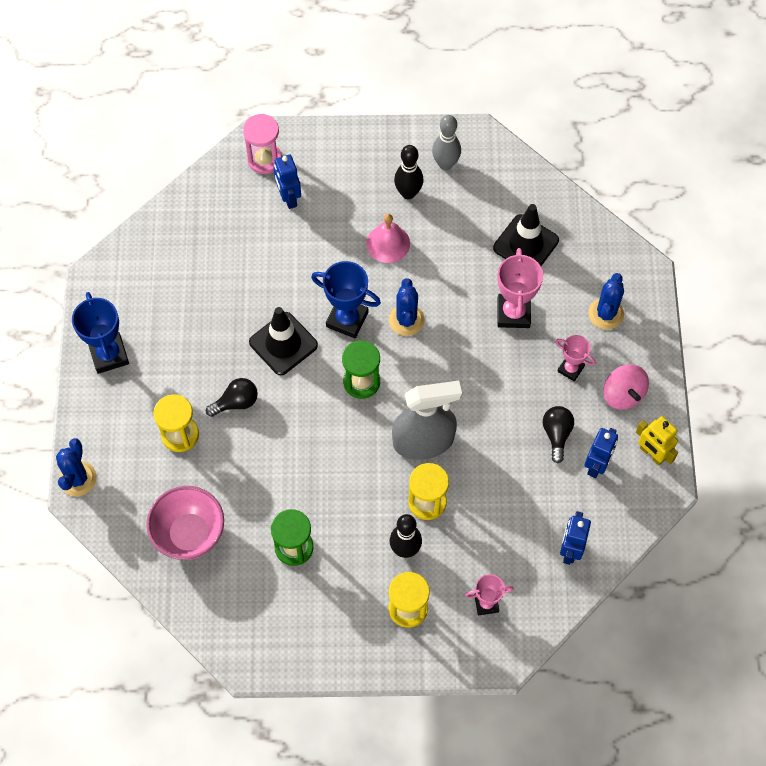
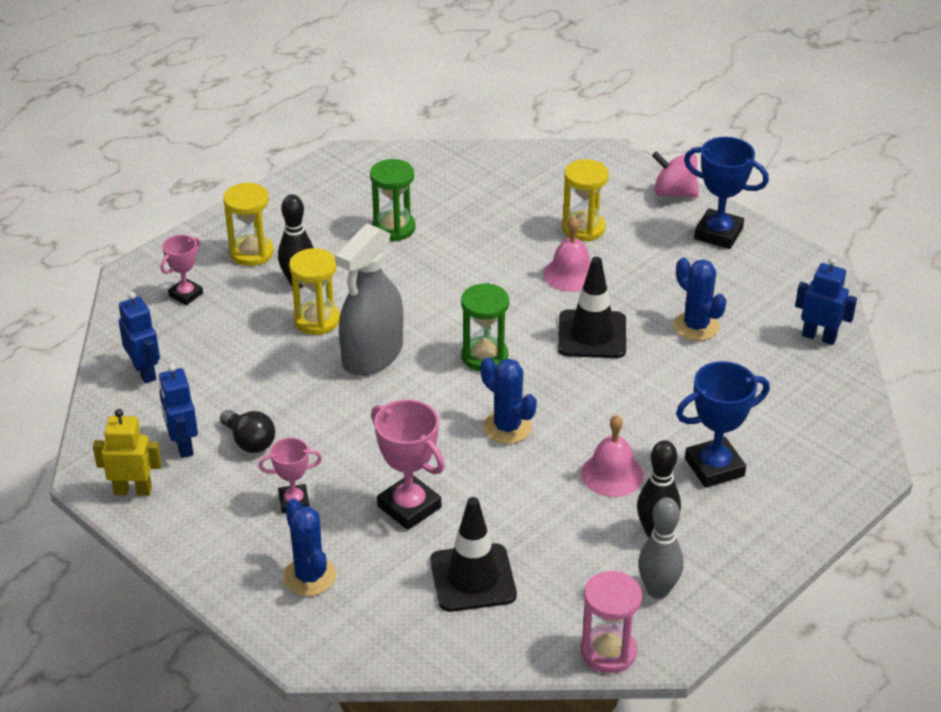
camera: 135 degrees right, 25 degrees down
(78, 479) = (618, 160): blue cactus -> blue cactus (696, 326)
(190, 534) = (486, 186): pink bowl -> none
(236, 402) = (570, 274): black light bulb -> pink bell
(264, 159) = (833, 454): pink hourglass -> pink hourglass (608, 651)
(288, 198) = (760, 440): blue robot -> blue robot (819, 337)
(347, 319) = (562, 389): blue trophy -> blue trophy (714, 467)
(623, 394) = (214, 518): pink spinning top -> pink spinning top (674, 193)

